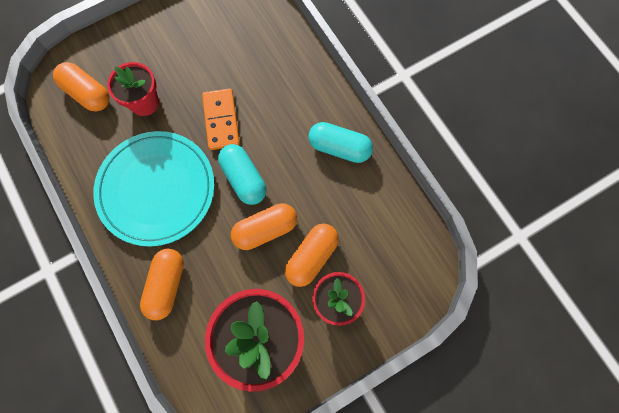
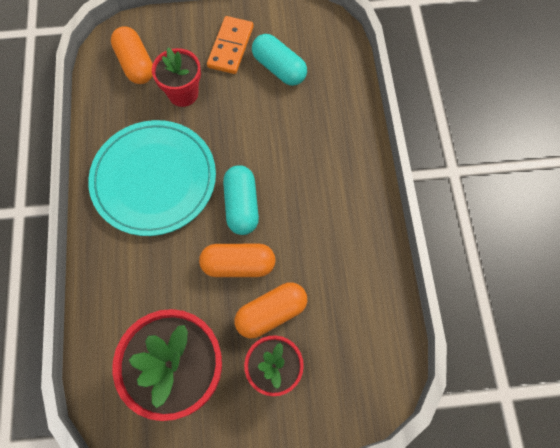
camera: 25 degrees right, 5 degrees down
(166, 285) = (118, 275): orange capsule -> none
(221, 120) = (247, 140): orange domino -> orange domino (231, 47)
(339, 147) = (351, 216): turquoise capsule -> turquoise capsule (279, 68)

